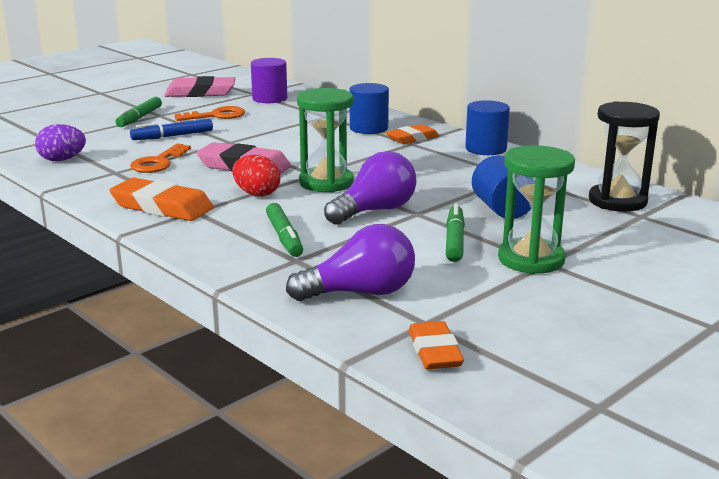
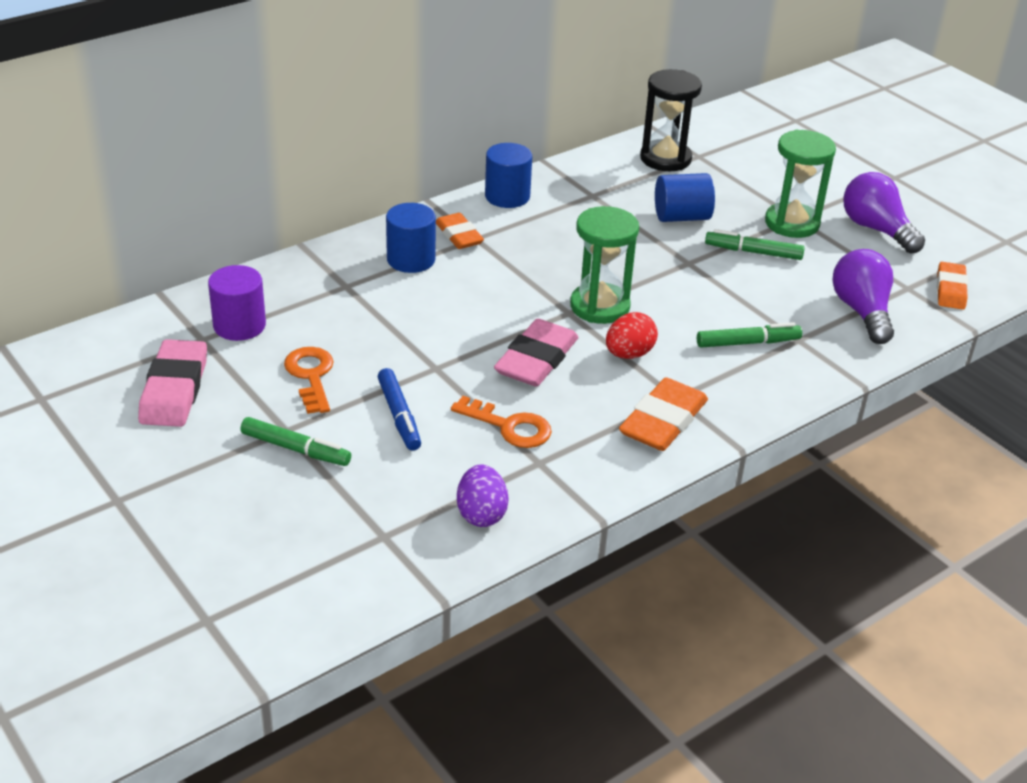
camera: 85 degrees left, 15 degrees up
(375, 211) = (682, 285): purple light bulb -> purple light bulb (876, 229)
(435, 351) = (950, 290): orange eraser -> orange eraser turned 75 degrees counterclockwise

